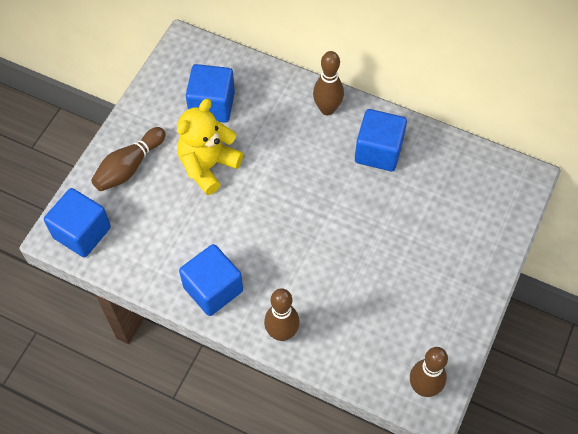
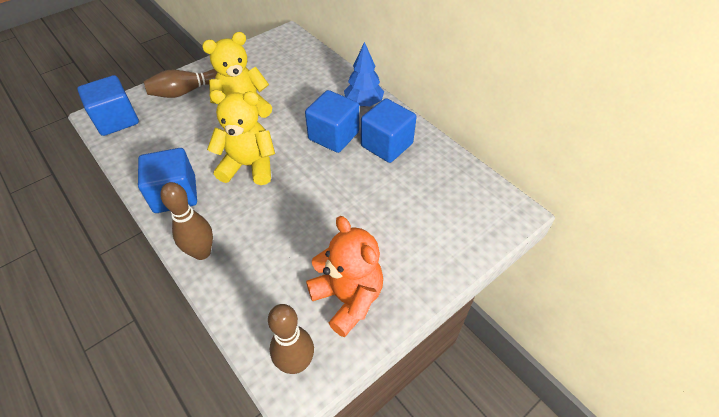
camera: 25 degrees right, 10 degrees down
(212, 105) = (277, 74): blue cube -> blue cube (333, 136)
(261, 229) = (249, 166): none -> yellow teddy bear
(327, 109) = (363, 103): brown bowling pin -> blue tree
(431, 318) = (348, 298): none -> orange teddy bear

